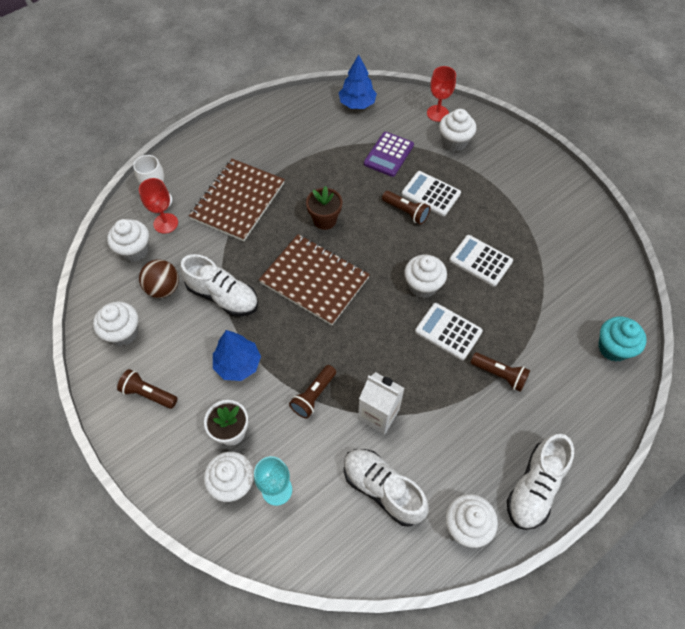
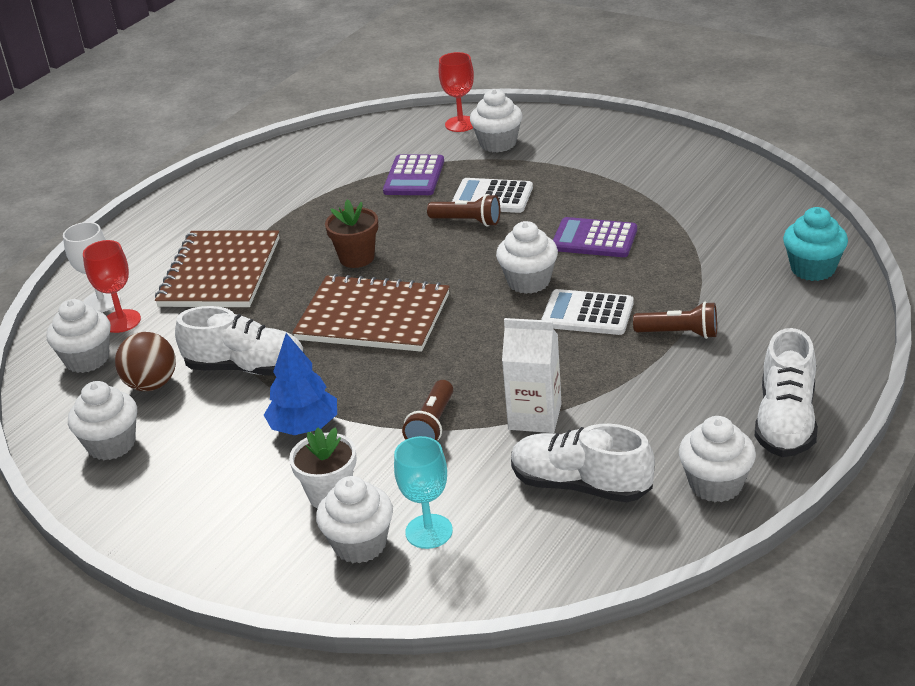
camera: 15 degrees left, 25 degrees down
(148, 394) = (183, 494): brown flashlight -> none
(357, 104) = (344, 142): blue tree -> none
(480, 261) = (594, 239): white calculator -> purple calculator

